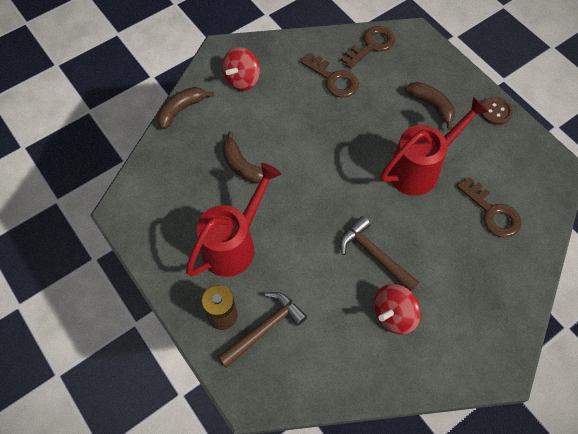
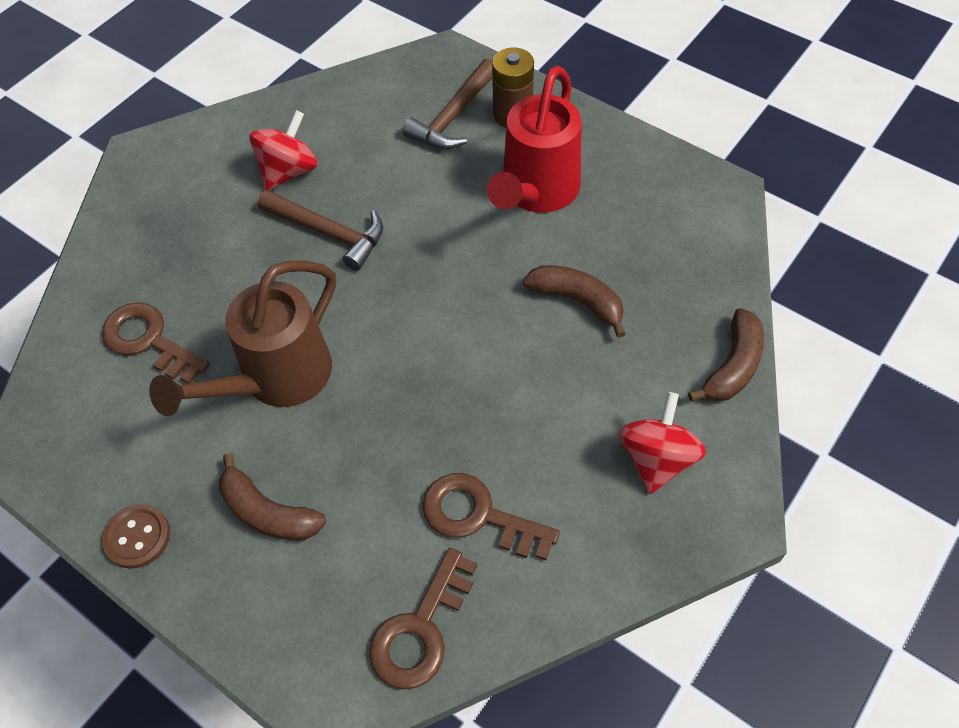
camera: 165 degrees right, 5 degrees down
(419, 169) = (276, 379): red watering can -> brown watering can

